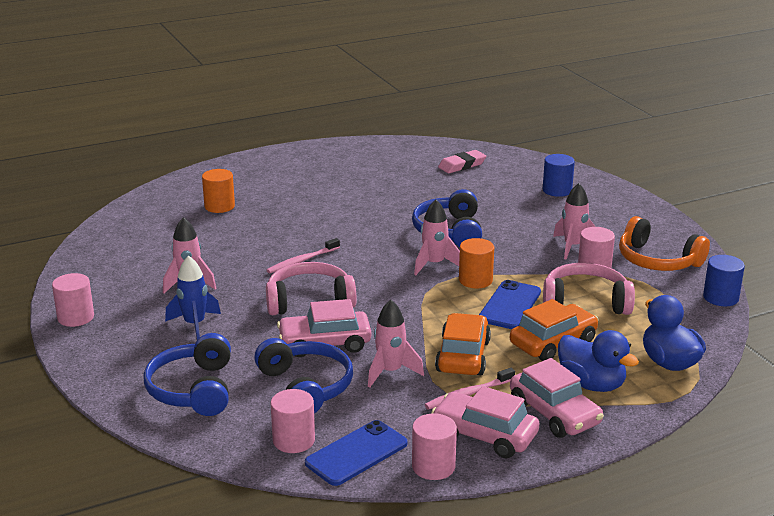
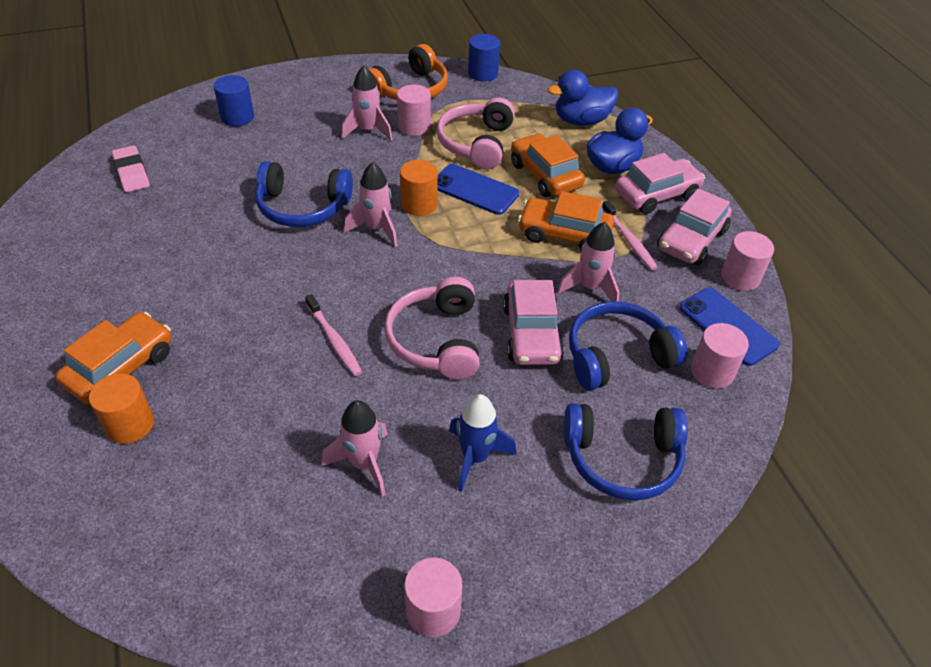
camera: 85 degrees left, 20 degrees up
(265, 196) = (121, 368): none -> orange car

